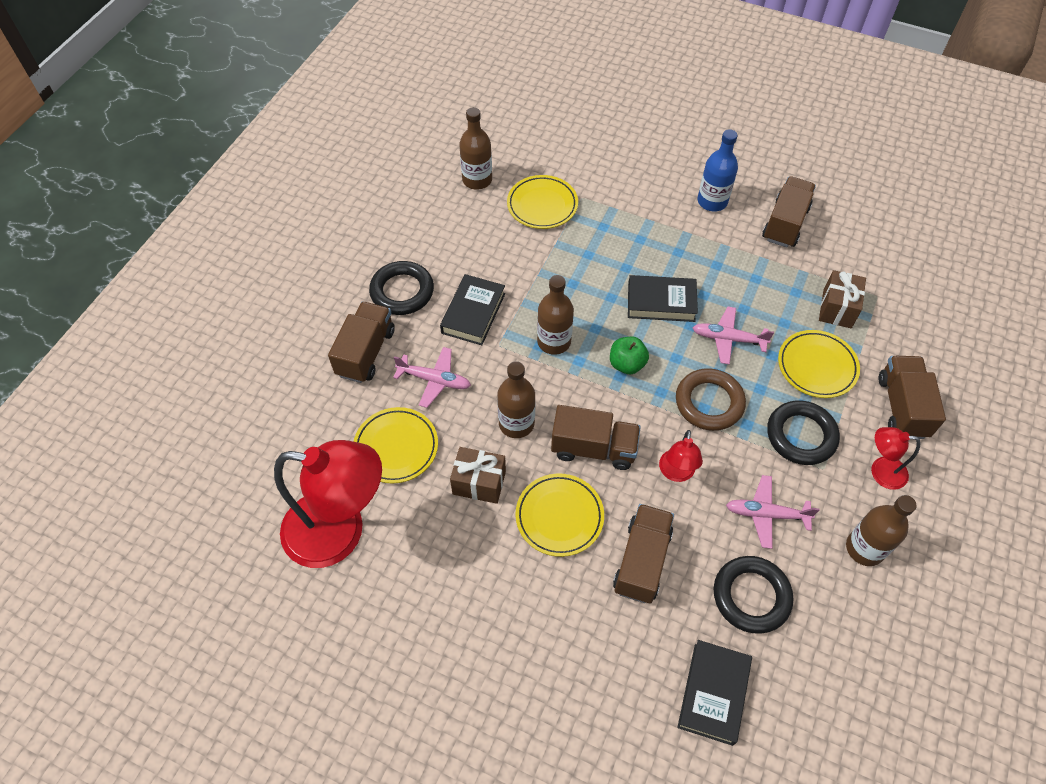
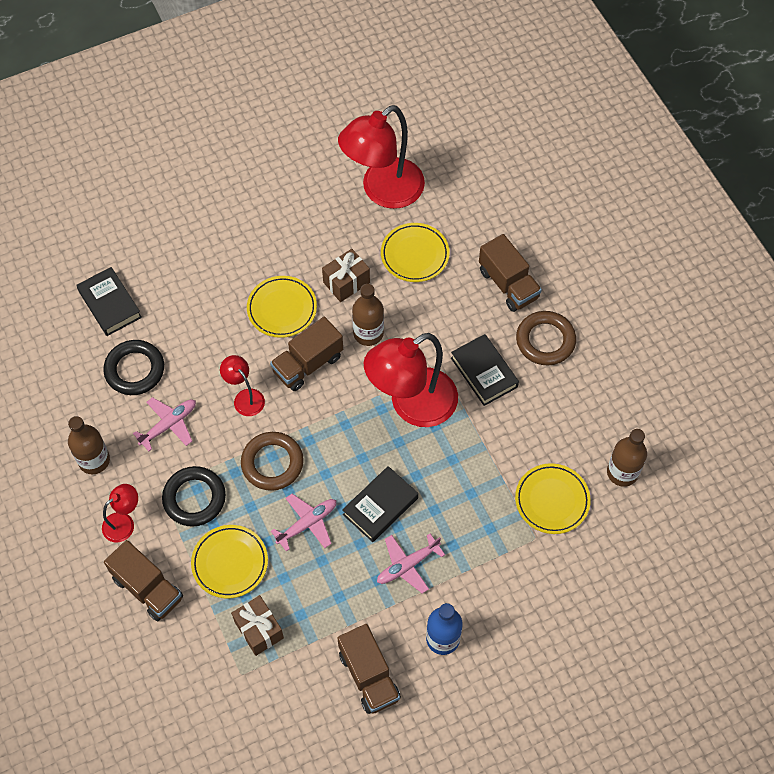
camera: 130 degrees right, 5 degrees up
(402, 291) = (545, 340): black ring -> brown ring
(434, 380) = (447, 309): pink plane -> pink plane (408, 565)
(554, 342) = (412, 405): brown bottle -> red lamp
(627, 364) = (350, 437): green apple -> none
(641, 561) = (212, 330): brown truck -> none

